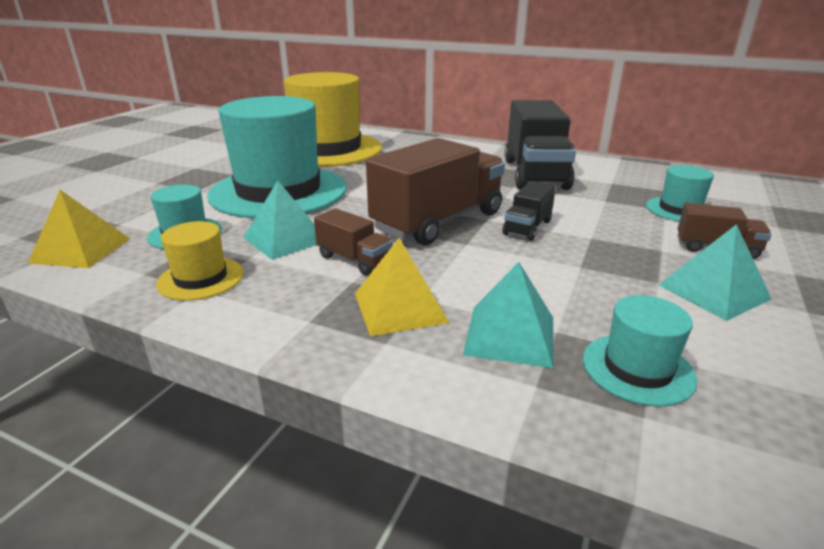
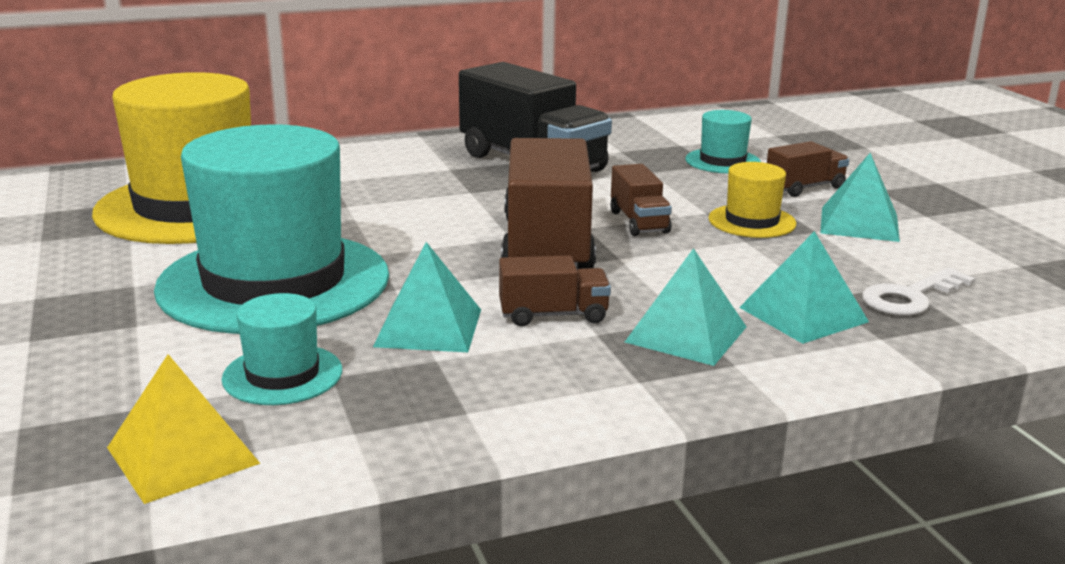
camera: 45 degrees left, 5 degrees down
(201, 278) = (439, 403): yellow hat -> yellow hat (752, 221)
(400, 307) = (686, 334): yellow pyramid -> turquoise pyramid
(527, 227) = (639, 222): black truck -> brown truck
(637, 369) = (911, 297): turquoise hat -> white key

